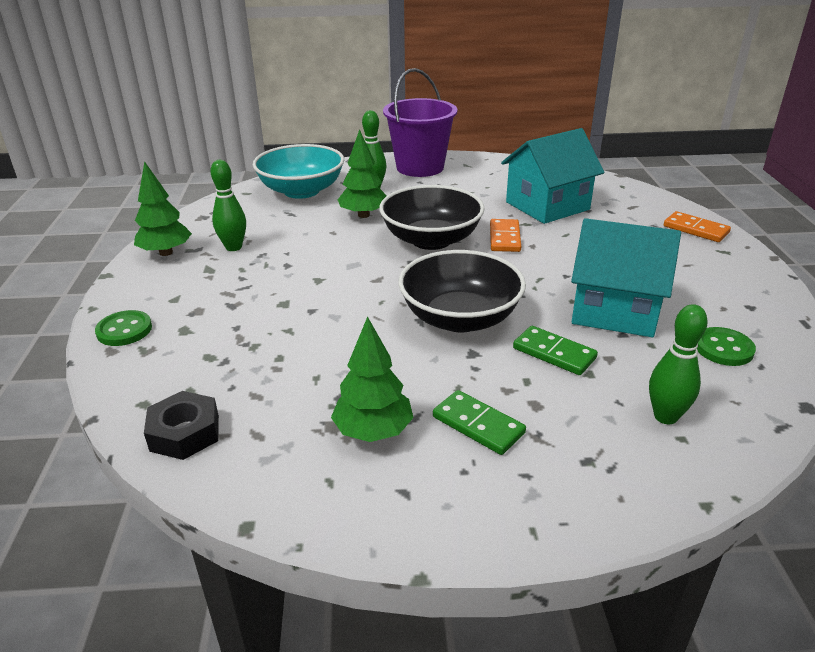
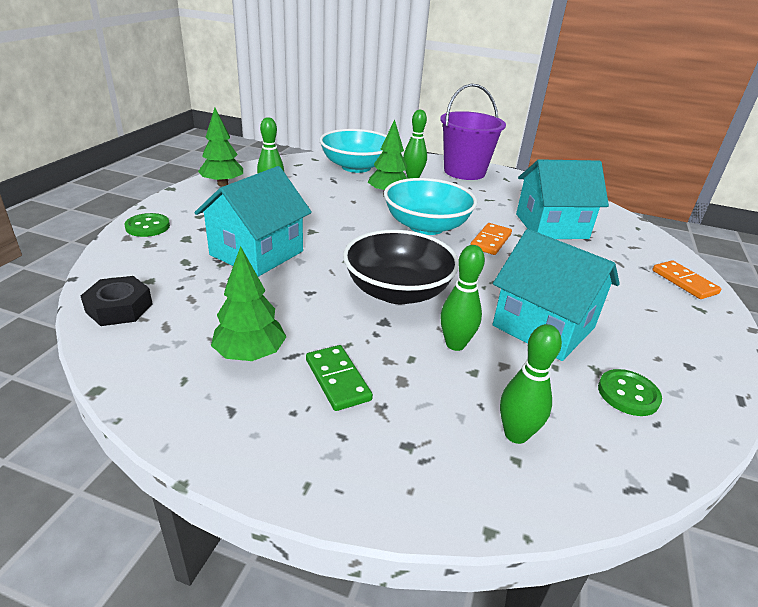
camera: 20 degrees right, 0 degrees up
(281, 322) = (257, 253): none -> turquoise house
(431, 240) = (426, 226): black bowl -> turquoise bowl
(554, 353) = (455, 344): green domino -> green bowling pin

